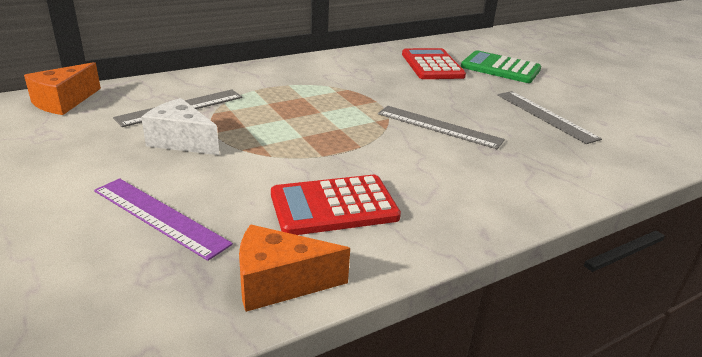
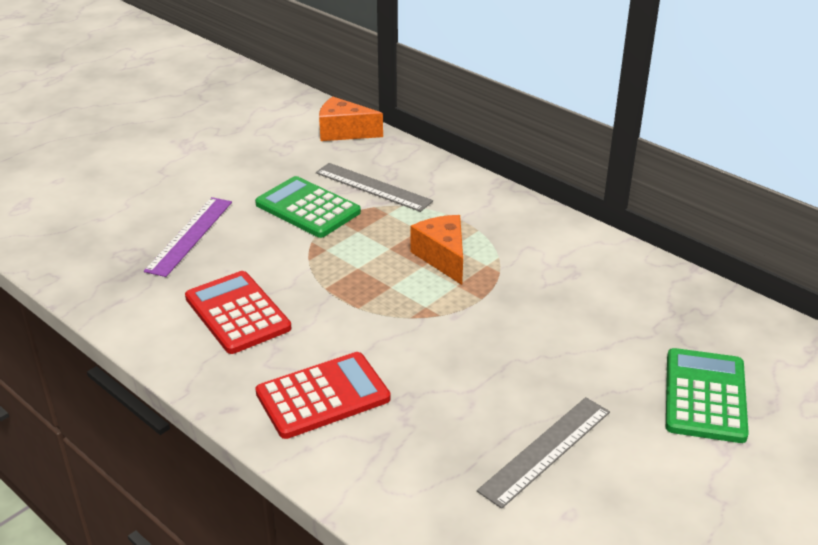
camera: 75 degrees right, 5 degrees up
(181, 141) = (308, 208): white cheese -> green calculator
(279, 283) = (127, 309): orange cheese -> orange cheese (443, 257)
(432, 65) = (648, 326): red calculator -> red calculator (323, 396)
(439, 127) = (442, 355): grey ruler -> none

